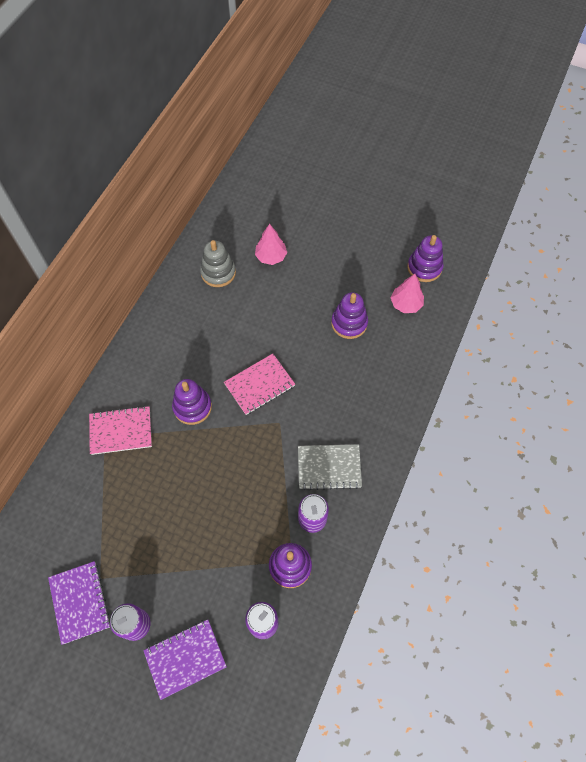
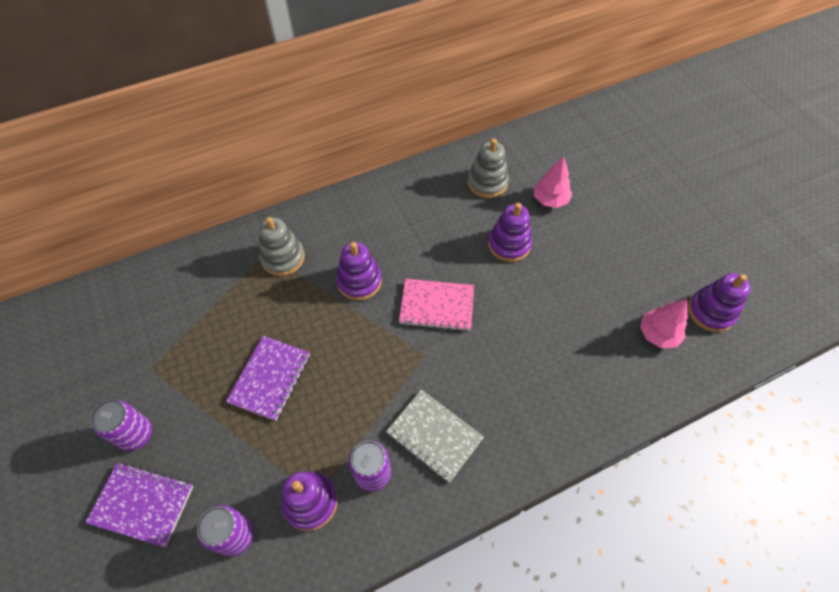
camera: 40 degrees right, 5 degrees down
(80, 602) = (116, 375): purple notebook -> purple notebook (270, 378)
(121, 431) = (283, 258): pink notebook -> grey stacking toy
(349, 323) = (577, 311): purple stacking toy -> purple stacking toy (509, 244)

